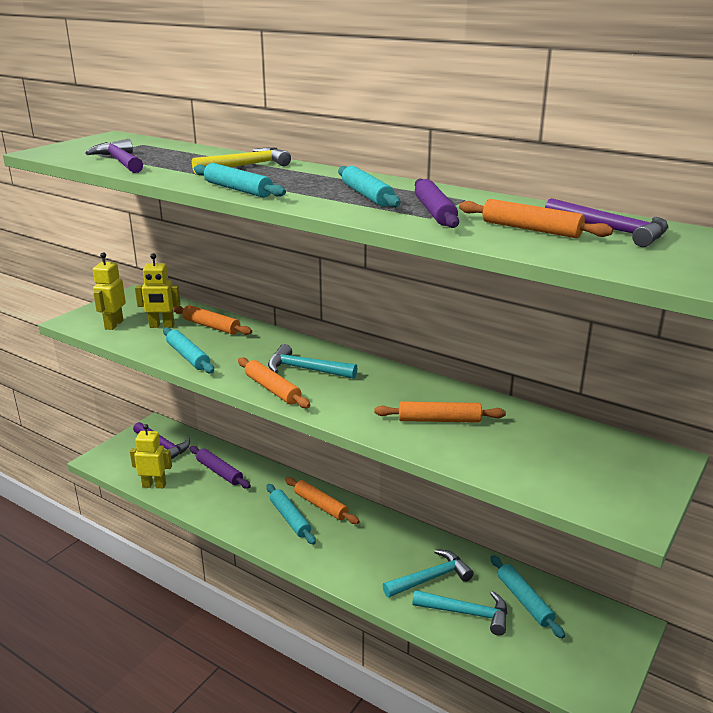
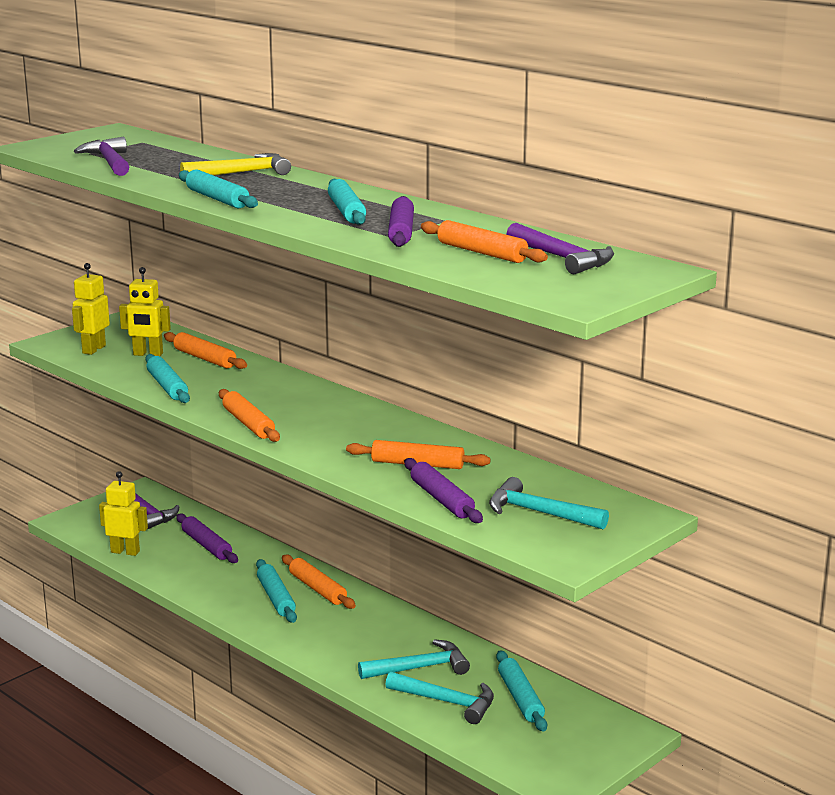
camera: 10 degrees right, 5 degrees down
(306, 369) = (294, 408): turquoise hammer -> turquoise hammer (539, 513)
(481, 458) = (441, 499): none -> purple rolling pin

